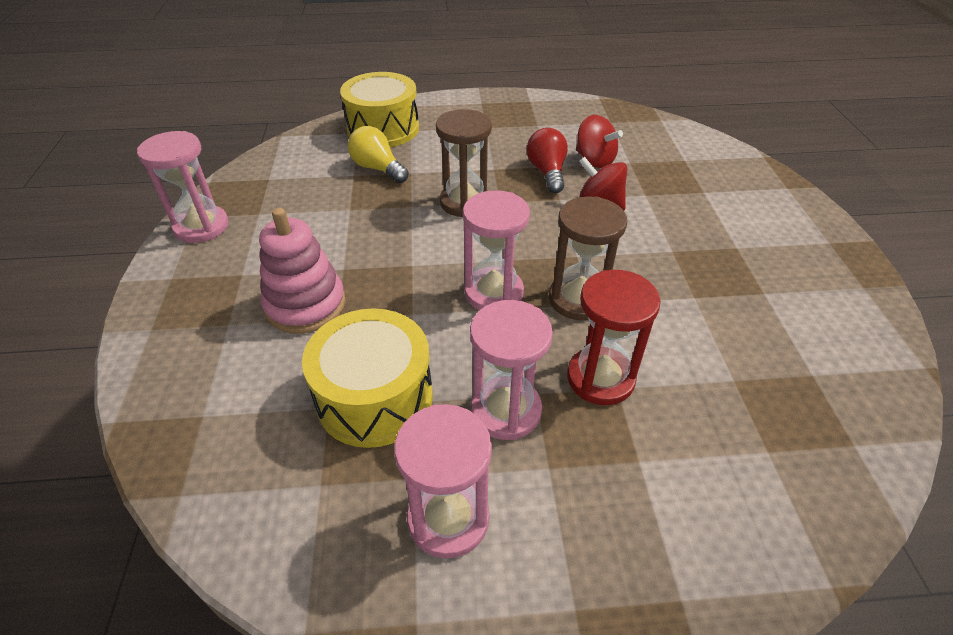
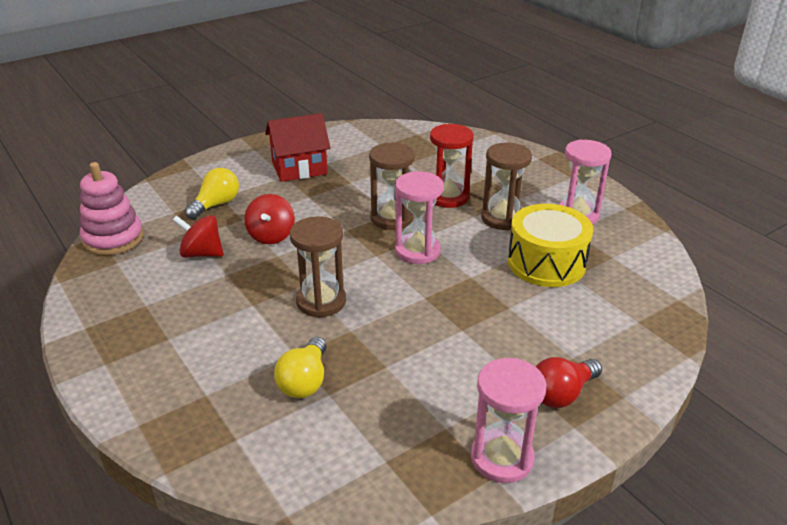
camera: 120 degrees left, 10 degrees down
(305, 305) = (515, 328): pink stacking toy -> pink stacking toy (113, 239)
(383, 129) = (215, 419): yellow drum -> none
(506, 410) = (502, 218): pink hourglass -> brown hourglass
(547, 172) = (239, 272): red light bulb -> red light bulb (562, 394)
(594, 160) = (202, 253): red spinning top -> red spinning top turned 90 degrees counterclockwise
(686, 185) = (216, 205): none -> yellow light bulb
(755, 264) = (299, 168): none -> red house

